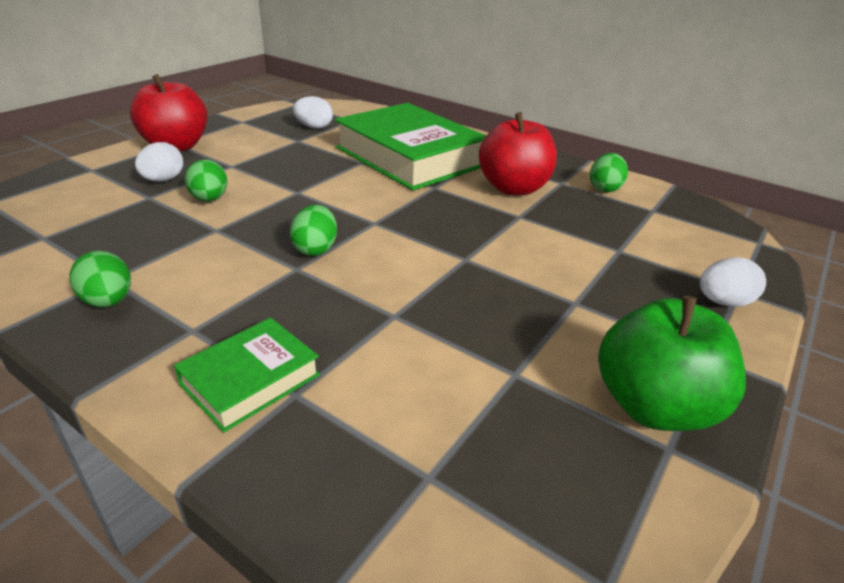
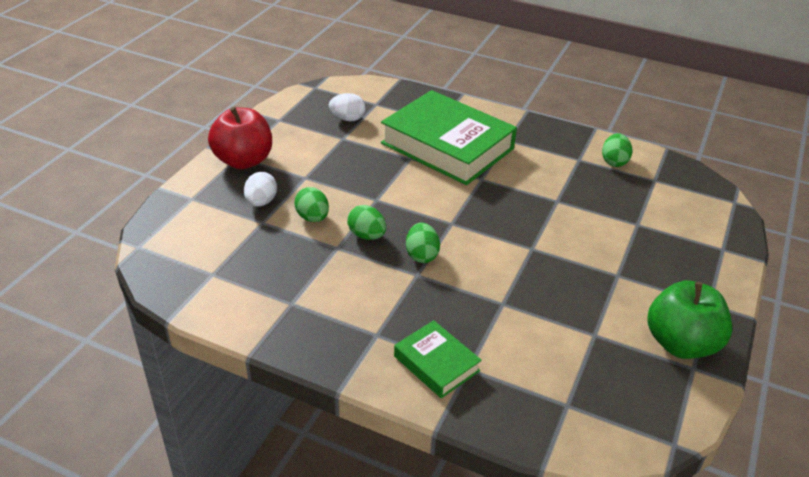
camera: 10 degrees left, 5 degrees up
(108, 301) = (305, 321): green egg -> green egg (367, 235)
(251, 380) = (436, 363): green book -> green book turned 75 degrees counterclockwise
(513, 188) = (544, 171): red apple -> none
(723, 302) = (714, 260): white egg -> none

